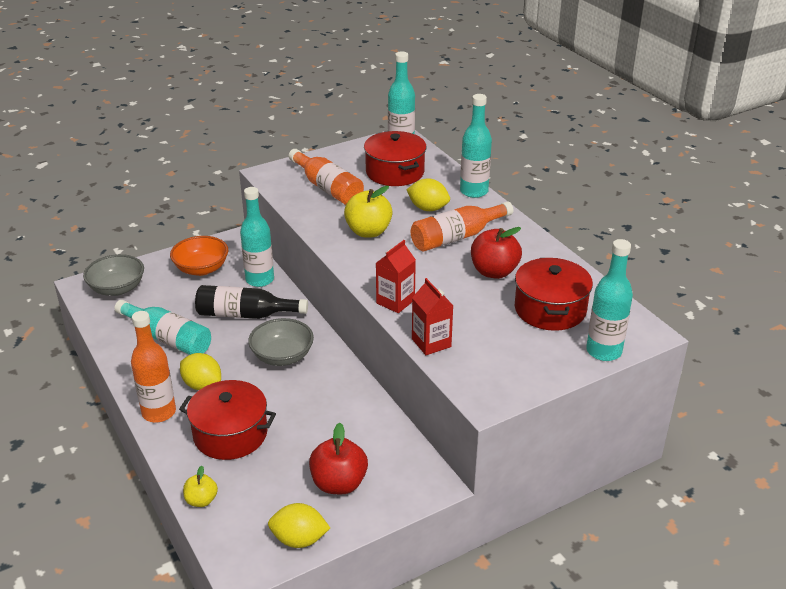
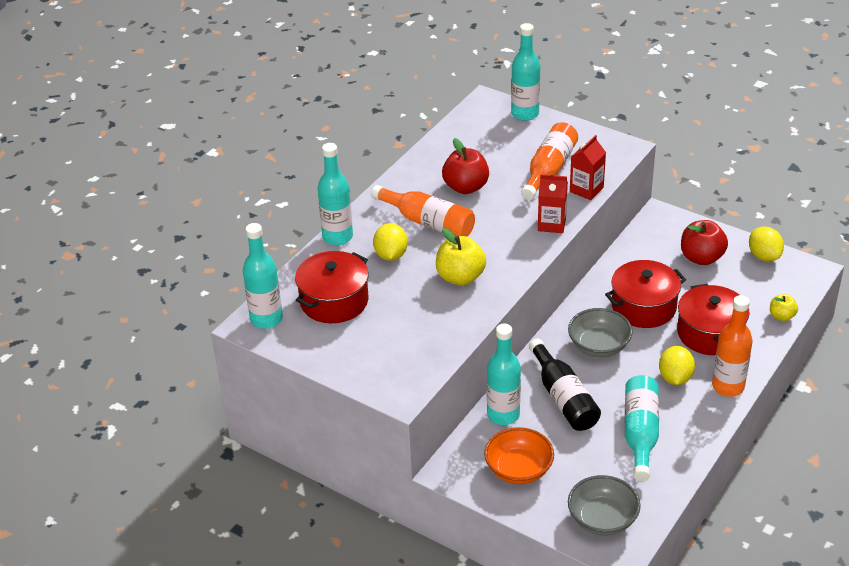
camera: 115 degrees left, 5 degrees up
(327, 188) = (400, 336): orange bottle -> orange bottle (549, 170)
(550, 309) = (494, 147): red pot -> red pot (643, 307)

